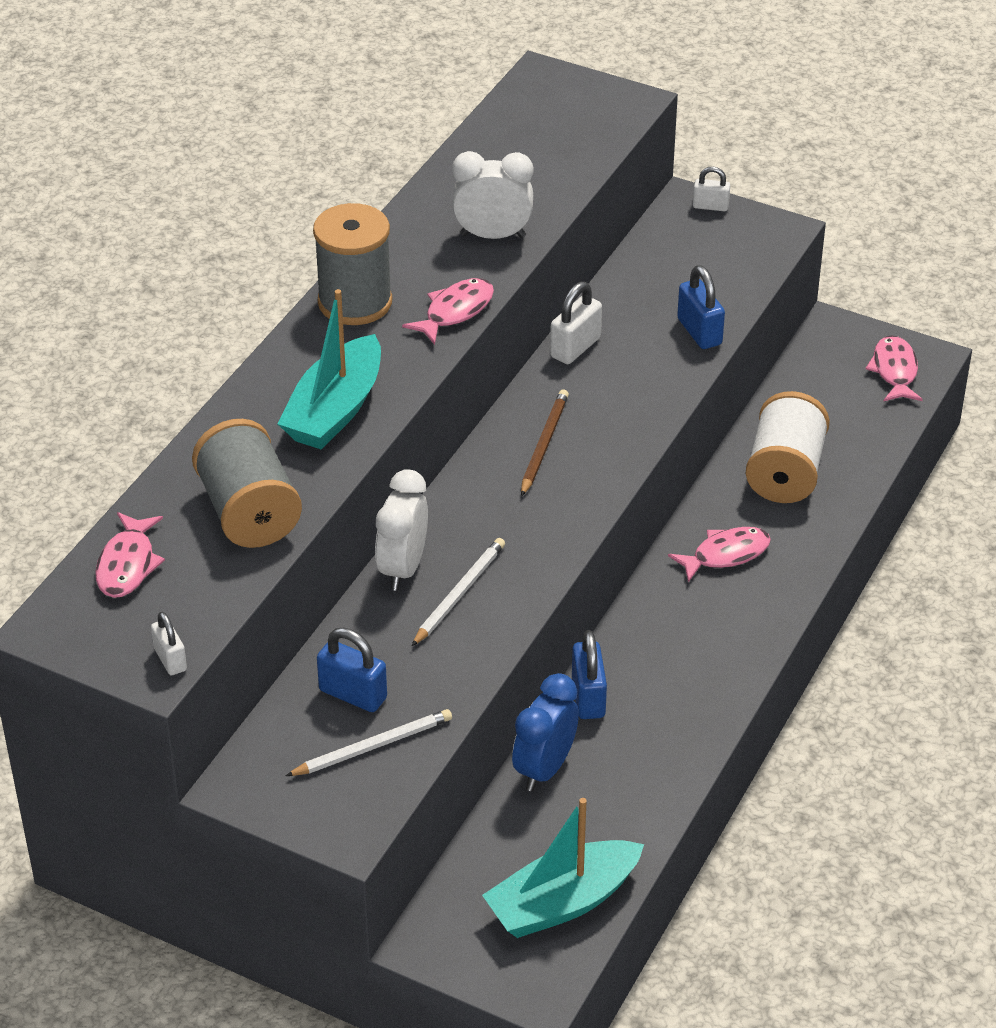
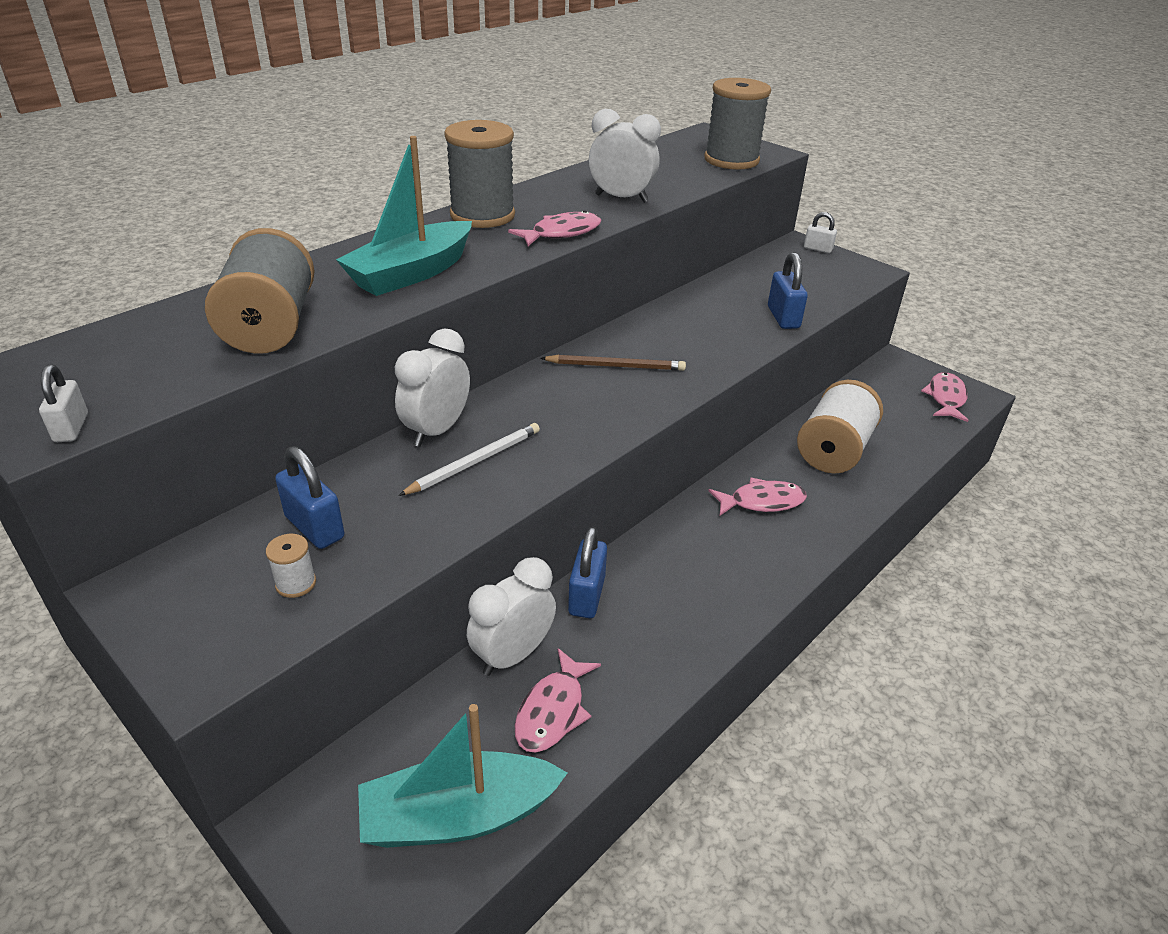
camera: 15 degrees right, 5 degrees down
(127, 565) = (121, 343): pink fish -> pink fish (553, 711)
(372, 747) = (296, 583): white pencil -> white spool
(543, 445) = (615, 366): brown pencil -> brown pencil turned 60 degrees clockwise
(544, 768) = (512, 655): blue clock -> white clock
(575, 347) = (674, 309): white padlock -> none
(590, 130) = (731, 160): none -> grey spool

